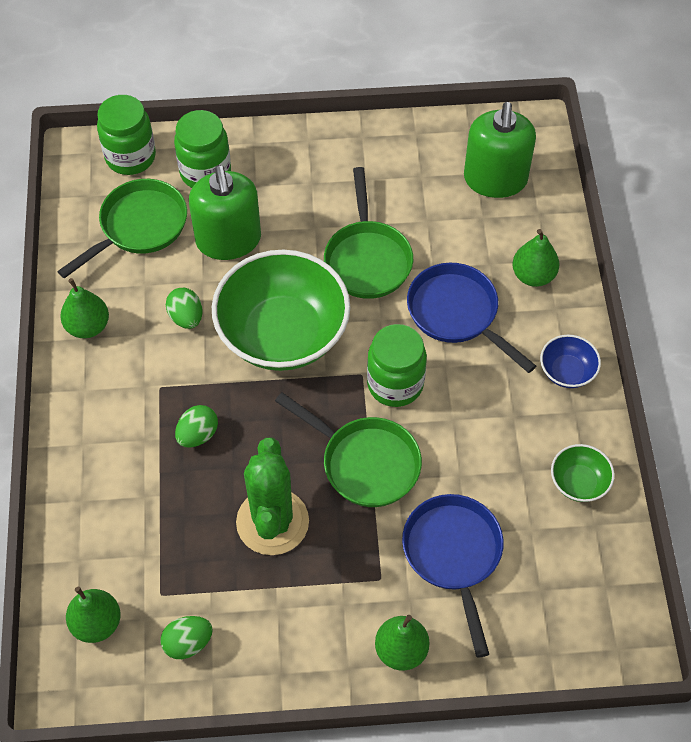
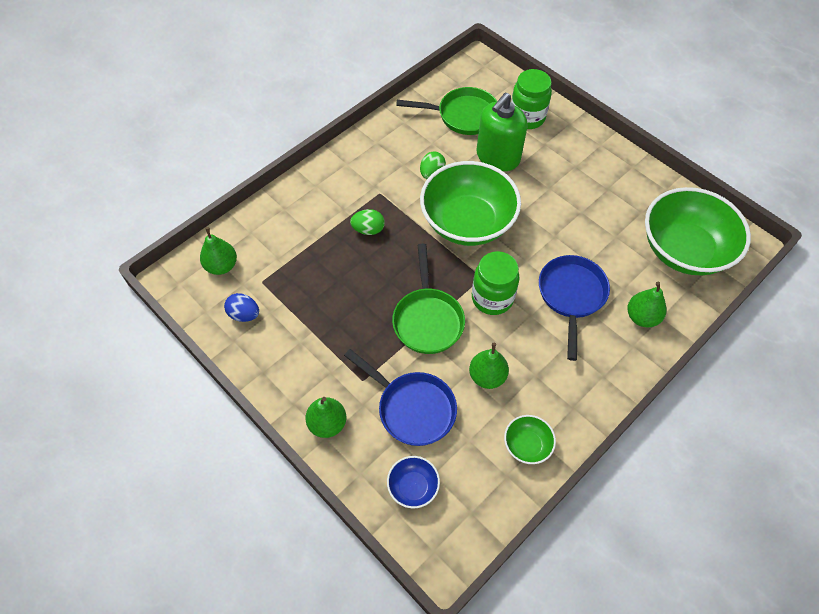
camera: 50 degrees right, 0 degrees up
(88, 326) = (384, 138): green pear -> green pear (487, 376)
(130, 157) = (499, 82): green jar -> none
(188, 643) = (244, 314): green egg -> blue egg
(272, 522) = (349, 301): green cactus -> none
(367, 259) = (557, 226): green pan -> none
(453, 555) = (412, 408): blue pan -> blue pan turned 90 degrees clockwise
(495, 179) = (684, 250): green soap dispenser -> green bowl
(567, 371) = (596, 383): blue bowl -> blue bowl (413, 487)

